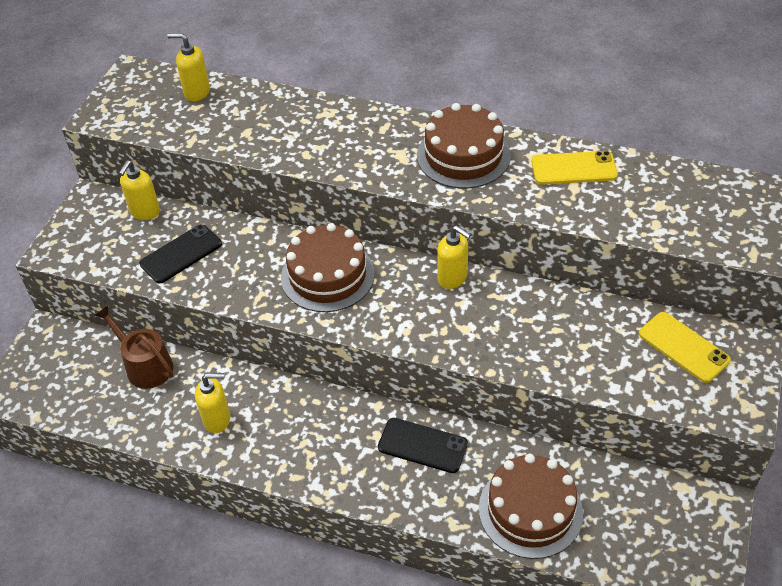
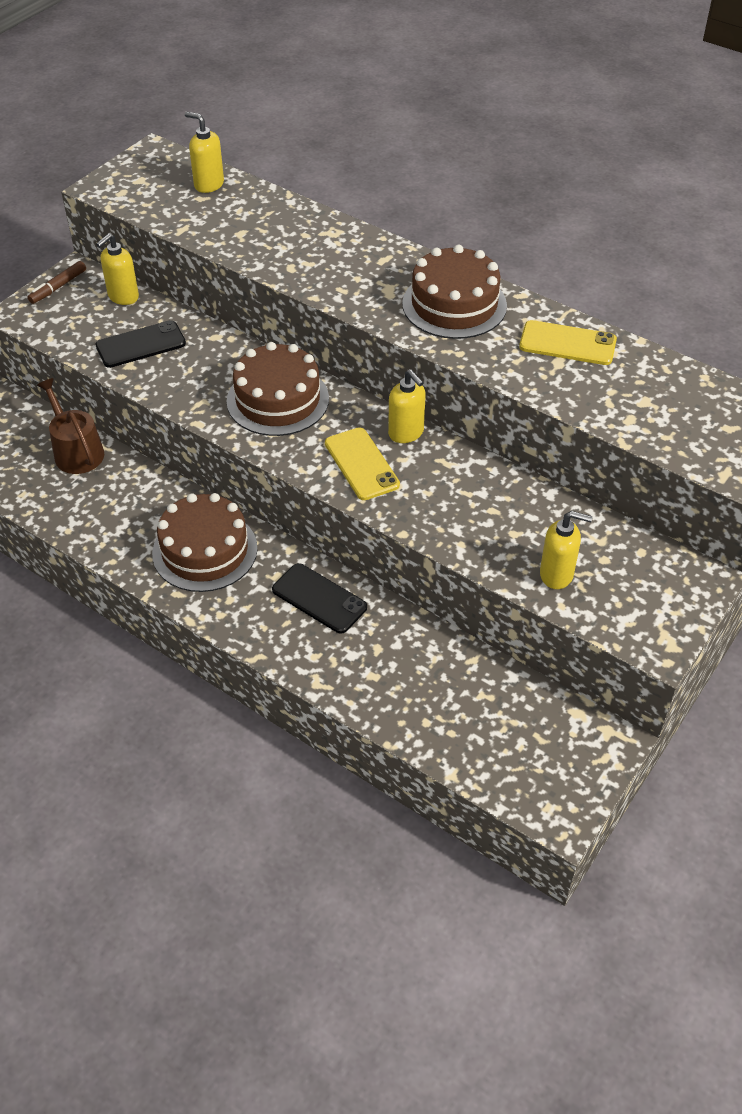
camera: 15 degrees right, 0 degrees up
(80, 217) = (58, 287): none -> brown marker
(217, 419) = (124, 519): yellow soap dispenser -> yellow soap dispenser (557, 574)
(530, 510) = (403, 690): brown cake -> brown cake (205, 550)
(683, 347) = (624, 562): yellow phone -> yellow phone (361, 464)

